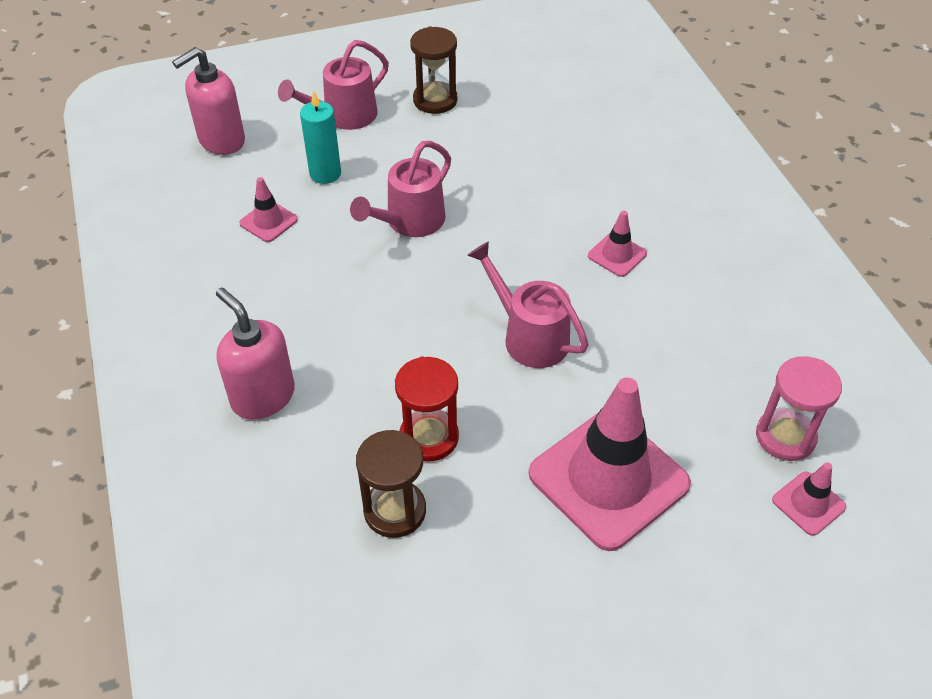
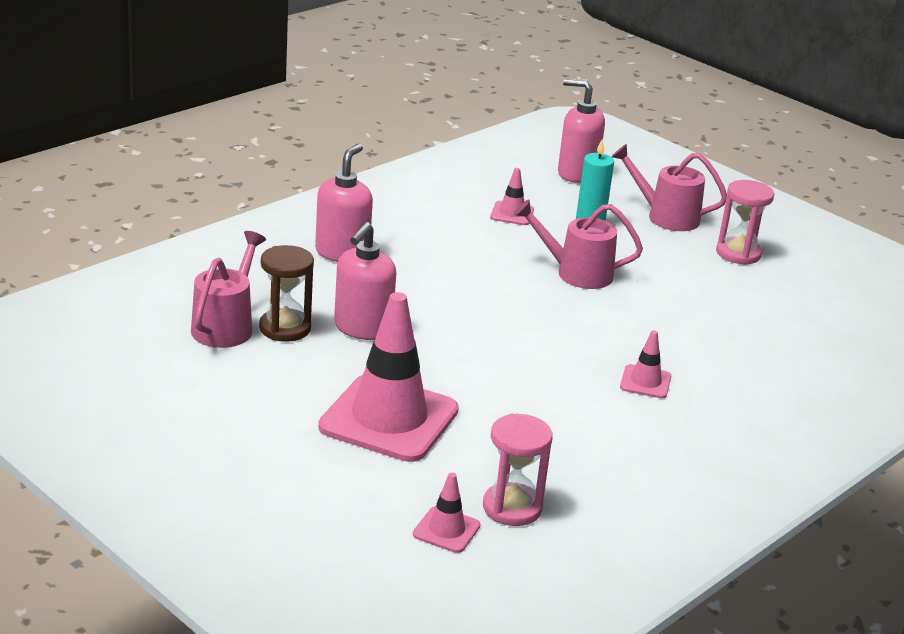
camera: 60 degrees right, 20 degrees down
(429, 437) = (362, 328): red hourglass -> pink soap dispenser
(435, 100) = (738, 253): brown hourglass -> pink hourglass
(528, 336) = (505, 353): pink watering can -> pink watering can (226, 326)

